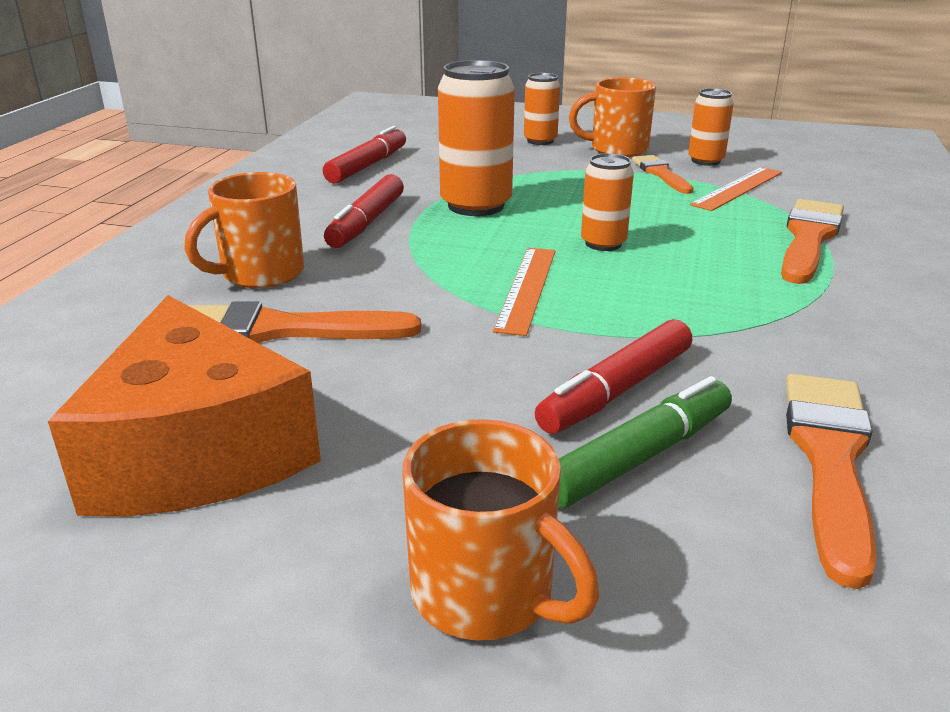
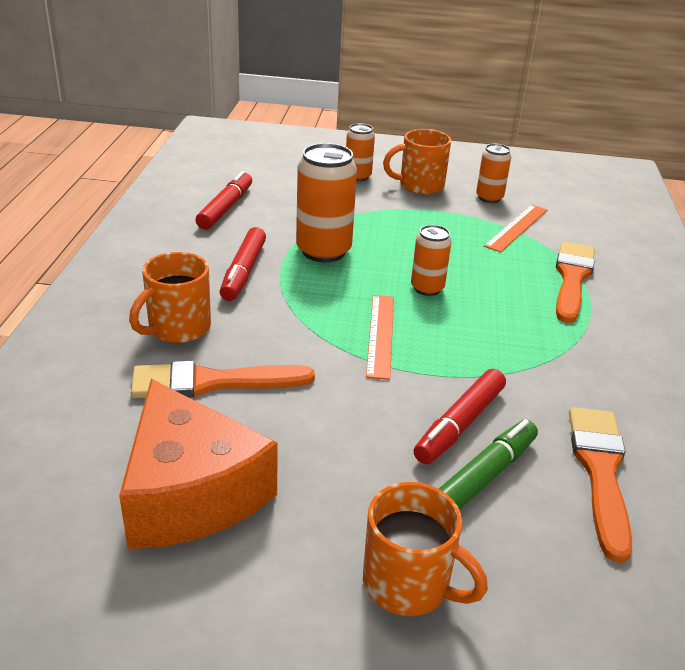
camera: 10 degrees left, 5 degrees up
(661, 174) = (457, 213): orange brush -> none

